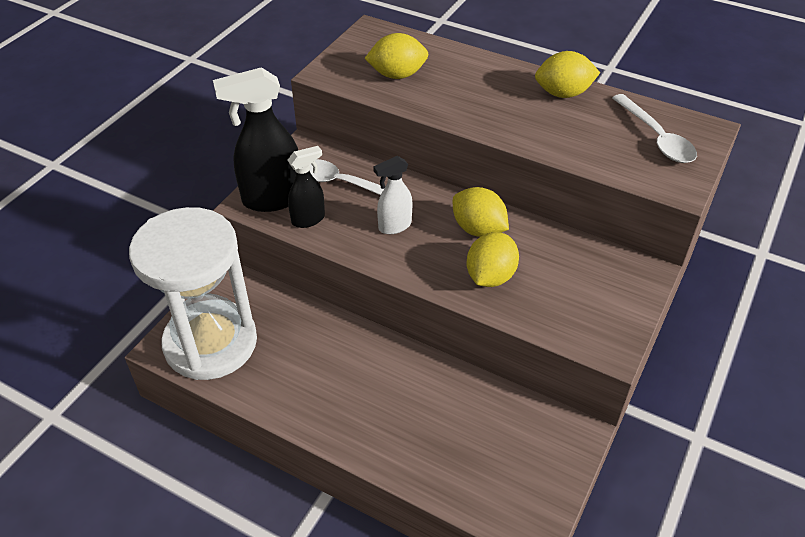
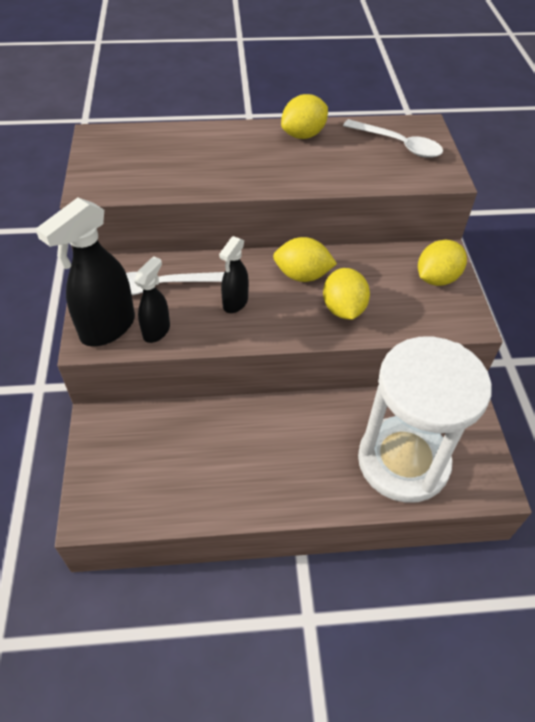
camera: 35 degrees left, 5 degrees up
(211, 343) = (129, 487): white hourglass -> white hourglass (403, 461)
(394, 226) = (235, 303): white spray bottle -> black spray bottle
(397, 75) = (156, 167): yellow lemon -> yellow lemon (436, 278)

